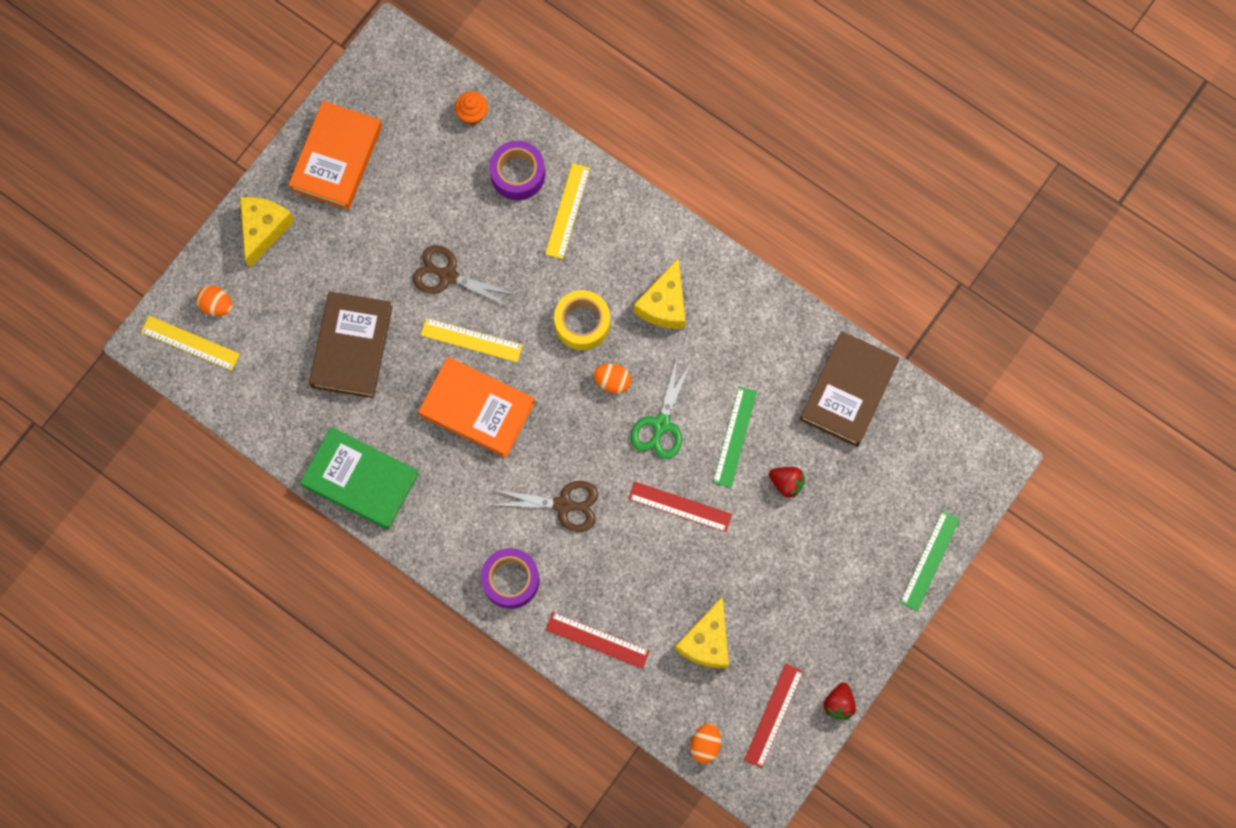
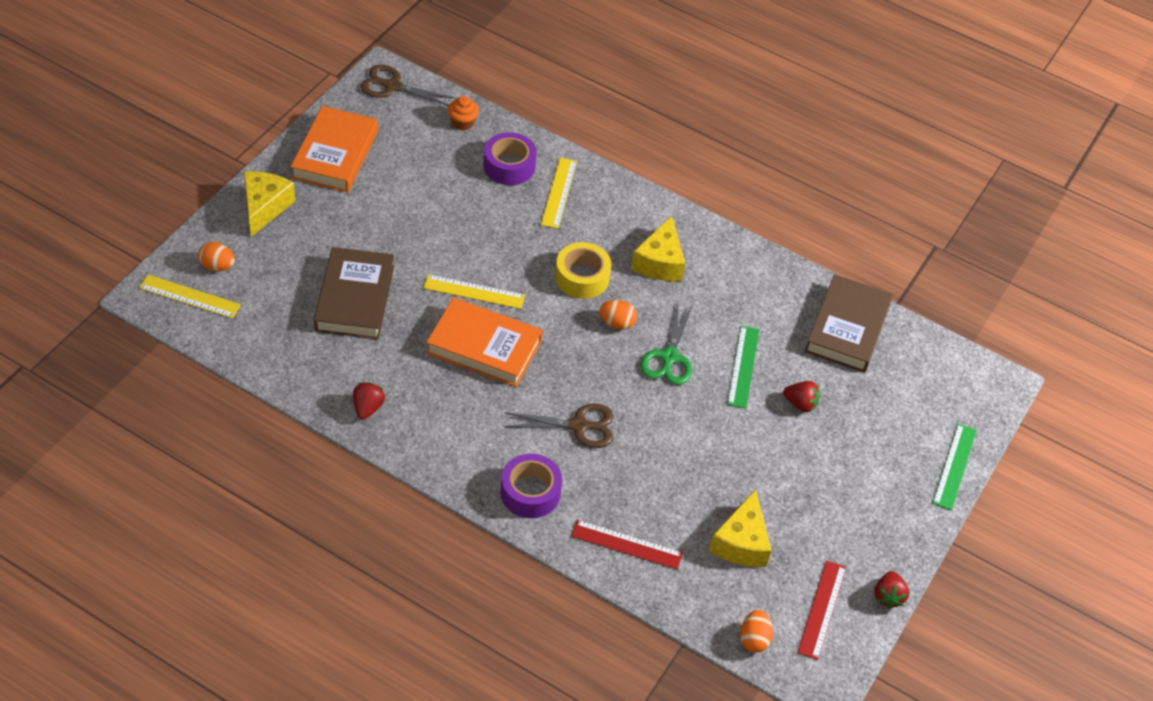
camera: 10 degrees left, 25 degrees down
(360, 480) = (367, 408): green book -> red strawberry
(447, 275) = (447, 242): brown scissors -> brown scissors (392, 86)
(680, 506) = (697, 425): red ruler -> none

